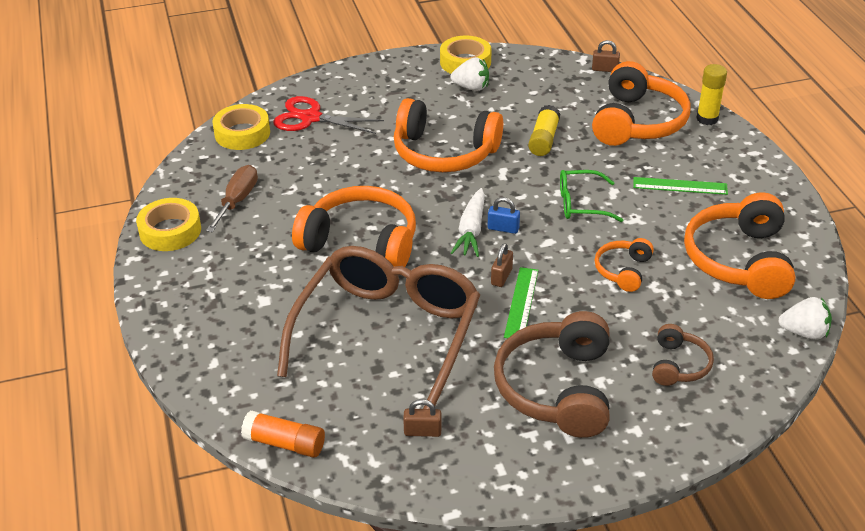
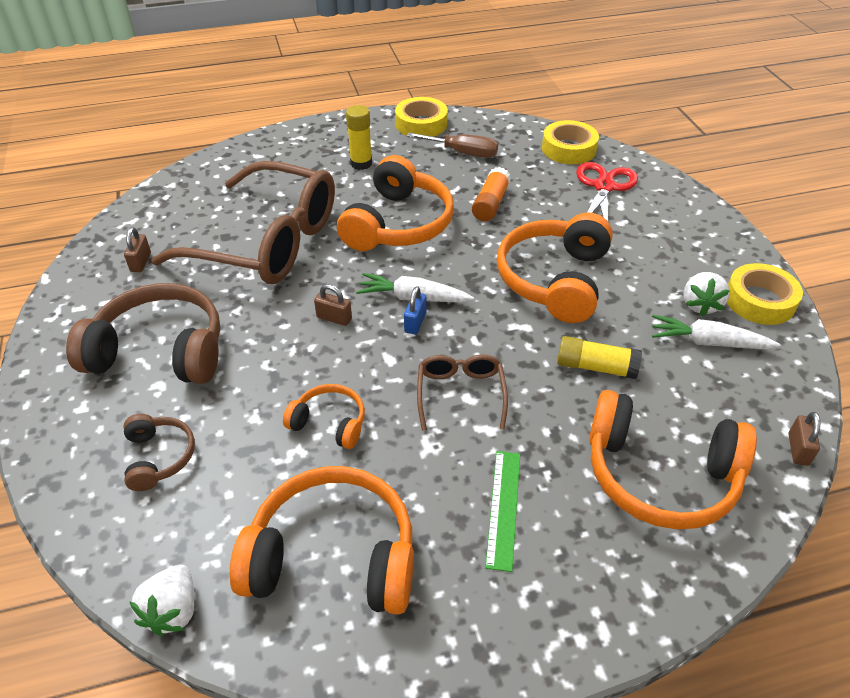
camera: 90 degrees right, 5 degrees up
(284, 443) = (158, 192): orange glue stick -> orange glue stick (490, 203)
(512, 89) = (708, 342): none -> white carrot
(521, 303) = (290, 331): green ruler -> none
(581, 204) = (460, 394): green glasses -> brown glasses
(678, 365) = (159, 457): brown headphones -> brown headphones turned 120 degrees counterclockwise
(707, 119) = (691, 574): yellow glue stick -> yellow glue stick (361, 163)

